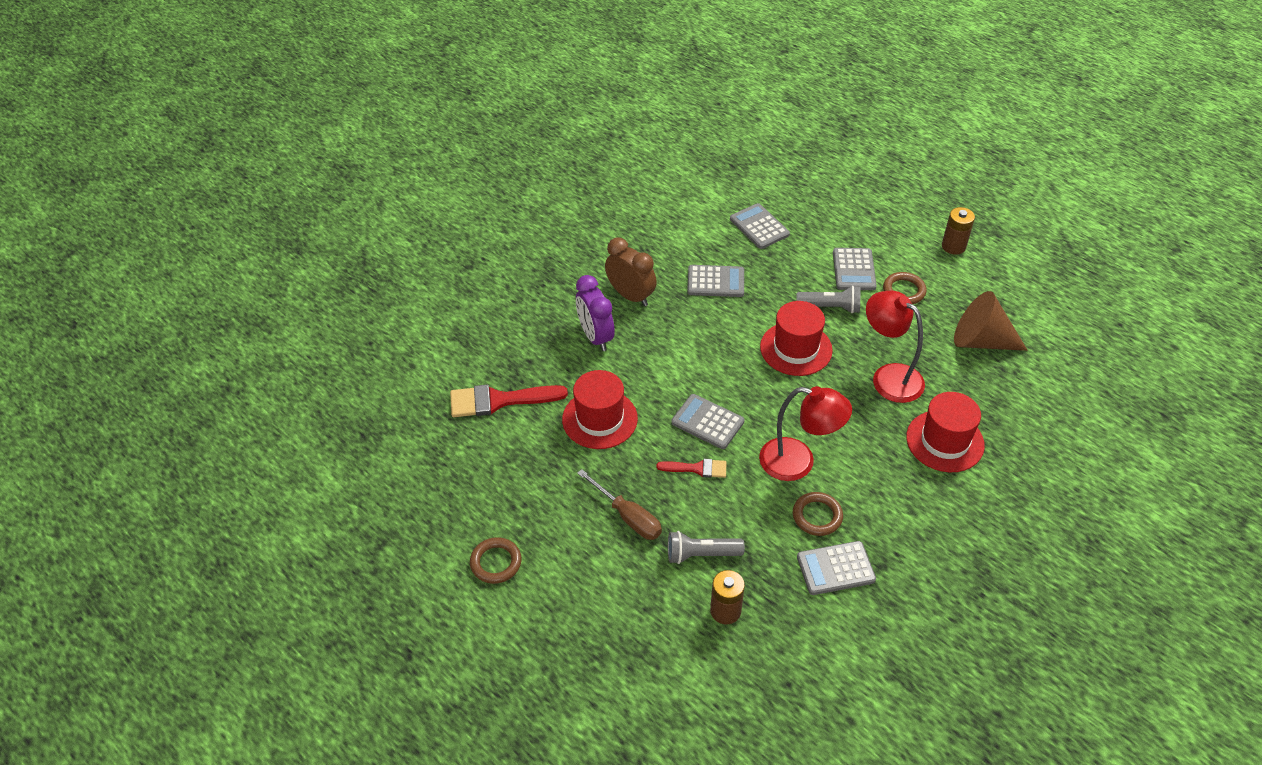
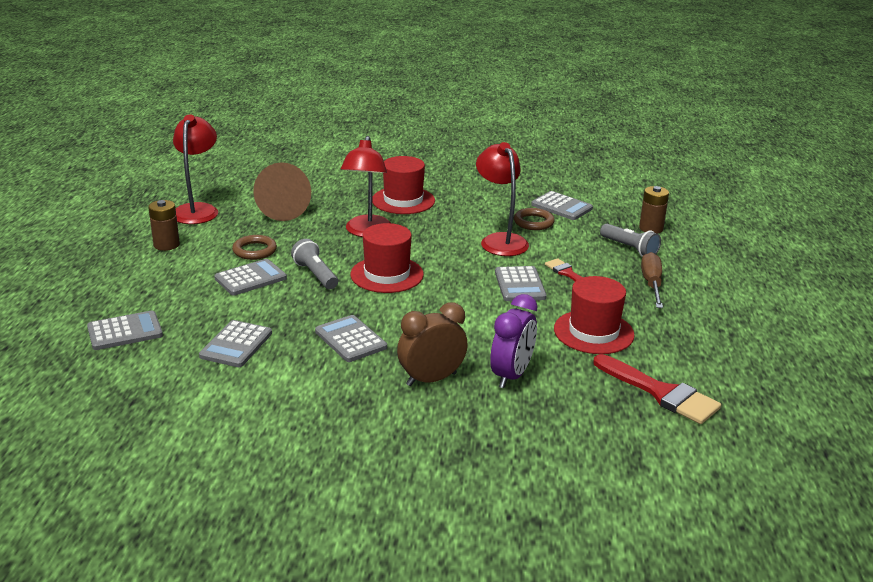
camera: 130 degrees left, 20 degrees down
(496, 562) = (780, 319): brown ring -> none
(631, 296) = (431, 379): brown clock -> brown clock turned 60 degrees clockwise
(822, 185) = (125, 331): none -> grey calculator
(1019, 288) = (198, 210): none -> red lamp

